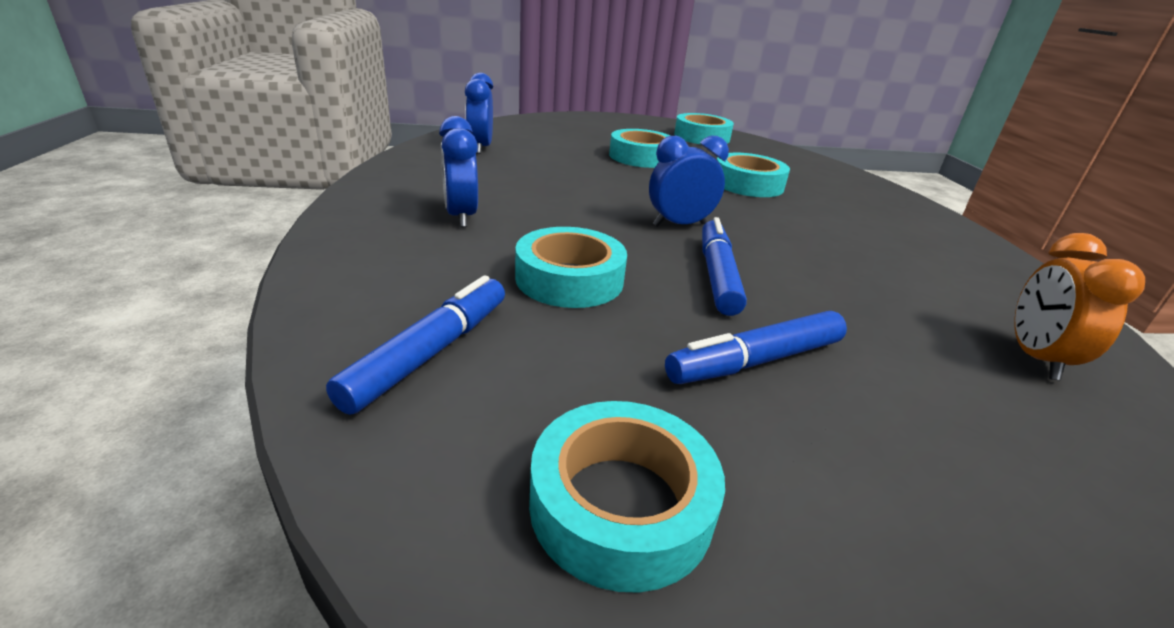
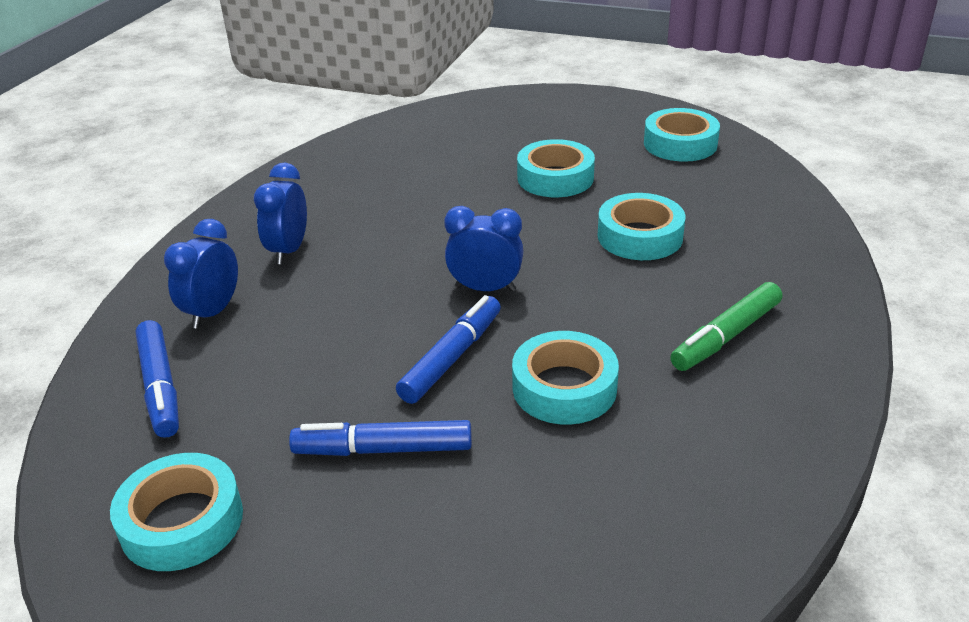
camera: 30 degrees right, 5 degrees up
(429, 353) = (160, 386): blue marker -> blue marker turned 105 degrees clockwise
(480, 148) = (386, 151): blue clock -> blue clock (213, 312)
(569, 279) = (316, 338): turquoise tape -> turquoise tape (564, 388)
(890, 233) = (726, 336): none -> green marker
(1035, 358) = (655, 513): orange clock -> none

